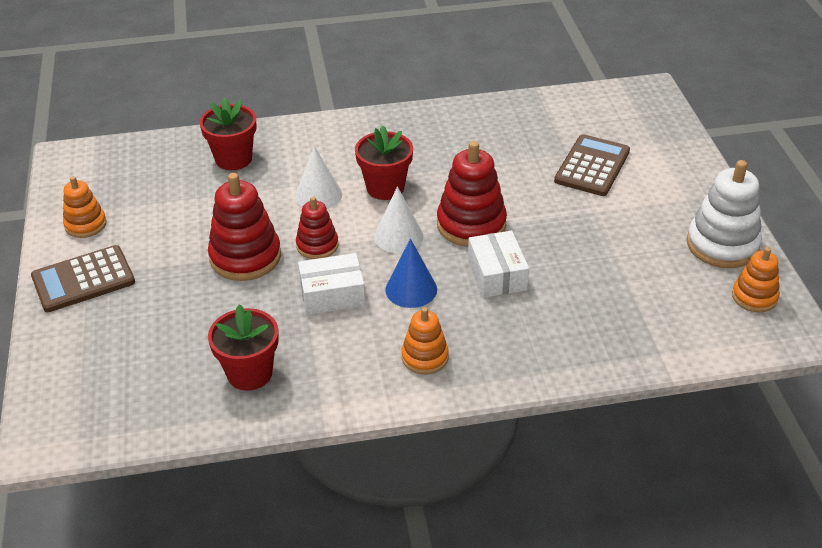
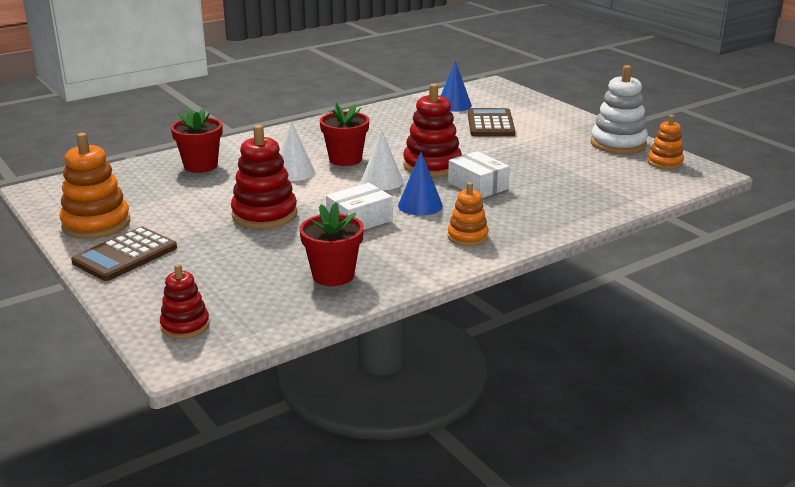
camera: 25 degrees left, 15 degrees down
(85, 224) = (96, 224): orange stacking toy -> orange stacking toy, size x1.67
(317, 245) = (320, 197): red stacking toy -> red stacking toy (185, 326)
(573, 120) = (454, 105): none -> blue cone

